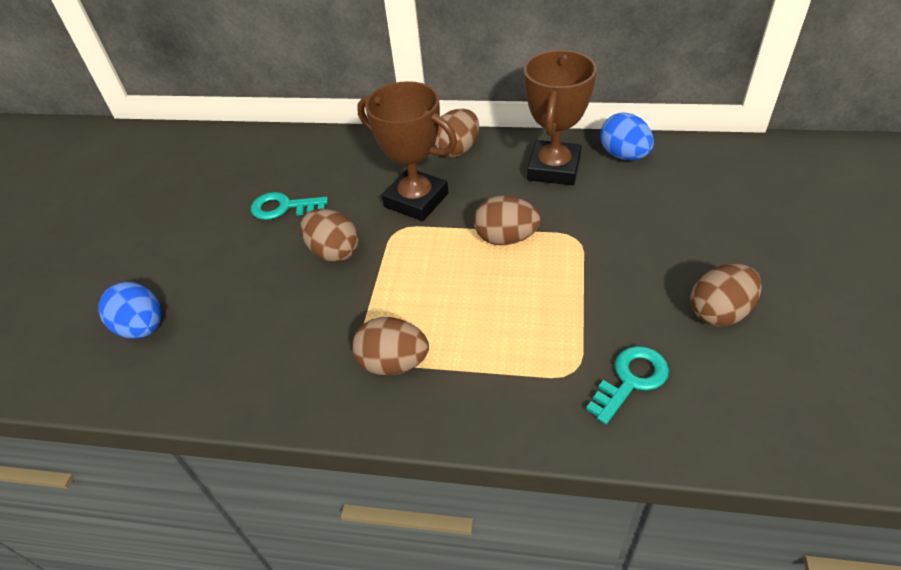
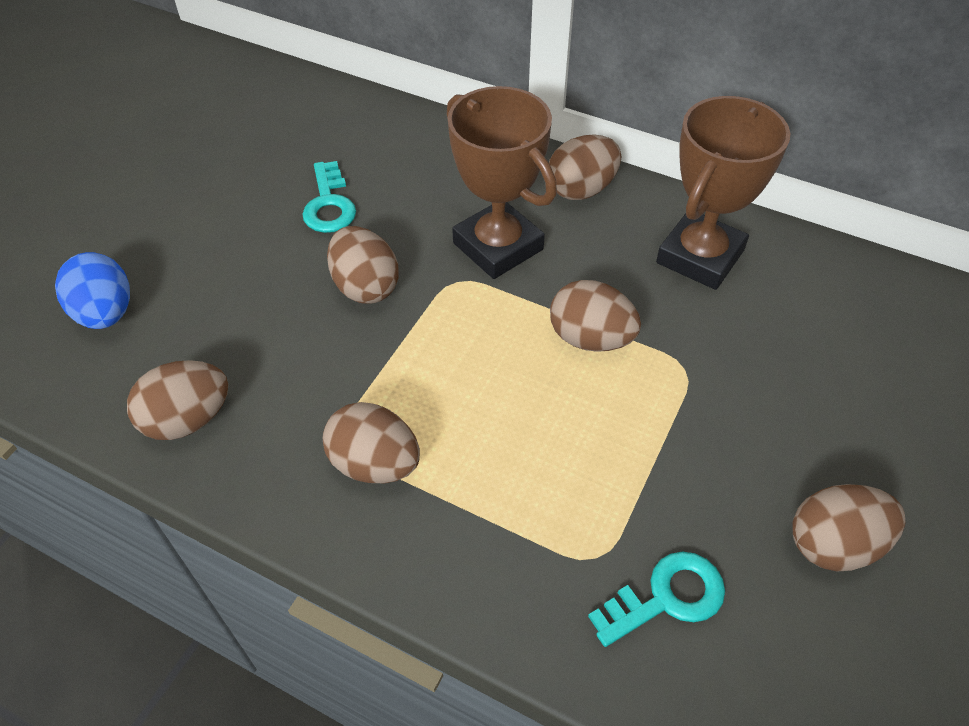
camera: 15 degrees right, 5 degrees up
(240, 379) = (188, 419): none -> brown egg
(283, 207) = (329, 204): turquoise key -> turquoise key turned 120 degrees counterclockwise
(624, 155) = (807, 267): blue egg -> none

